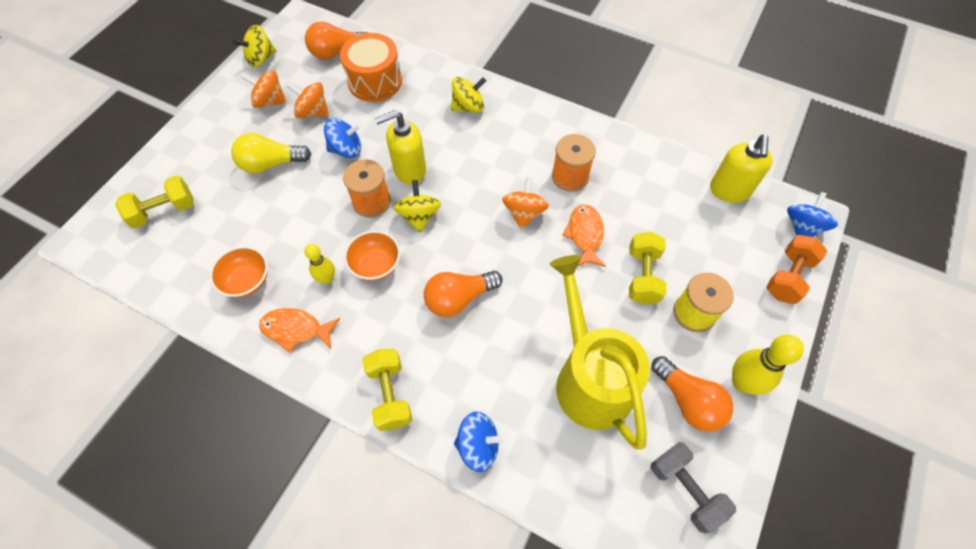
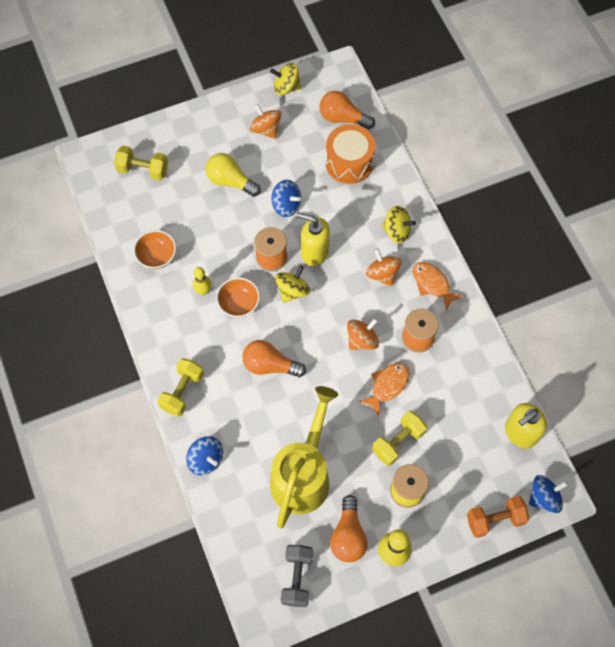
camera: 40 degrees right, 5 degrees up
(296, 329) = (161, 310): orange fish -> orange fish (432, 284)
(313, 112) = (287, 159): orange spinning top -> orange spinning top (382, 274)

